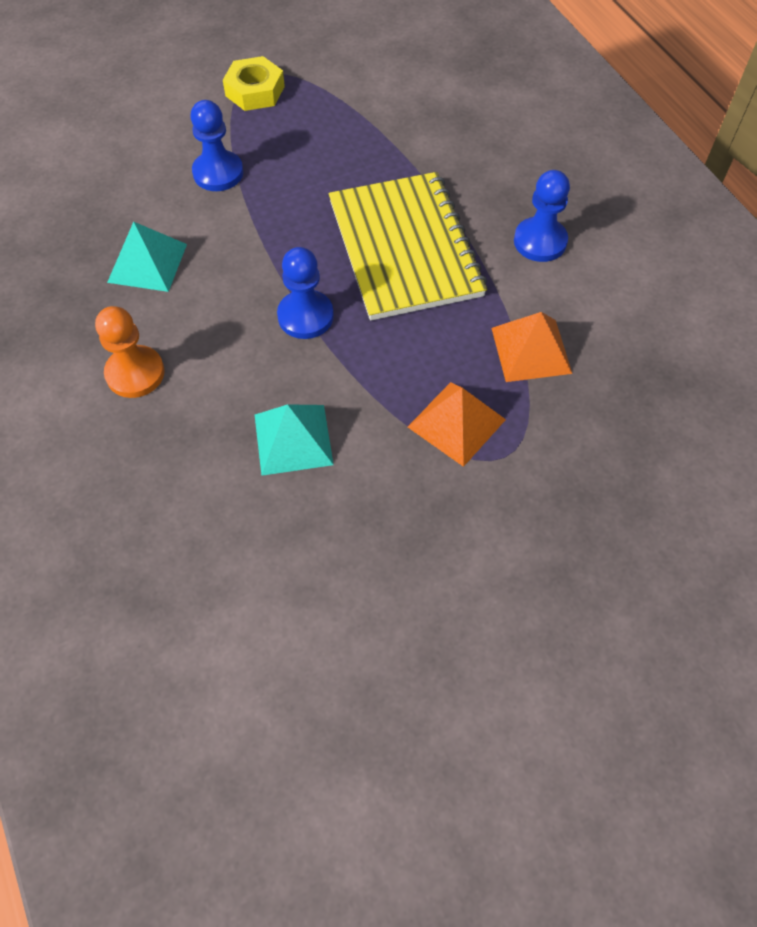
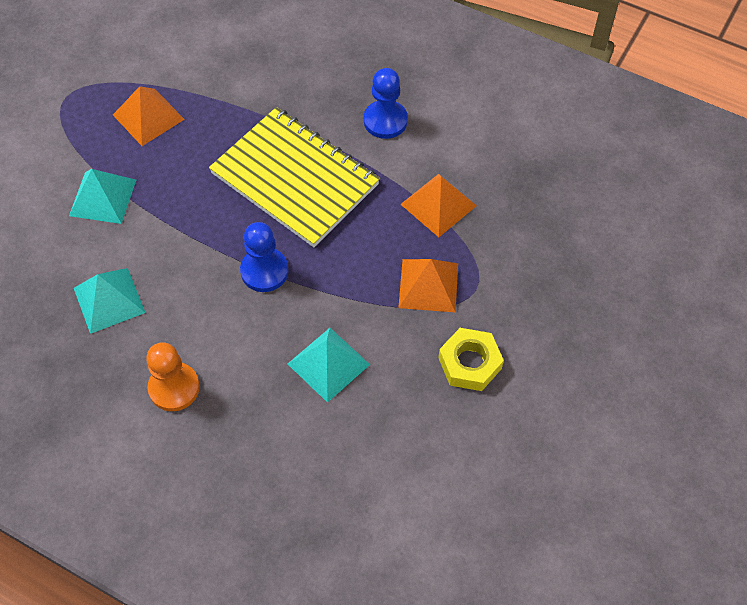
camera: 35 degrees left, 0 degrees up
(218, 173) = (103, 197): blue pawn -> turquoise pyramid
(255, 91) = (74, 113): yellow nut -> yellow nut (469, 363)
(315, 125) = (148, 117): none -> orange pyramid

